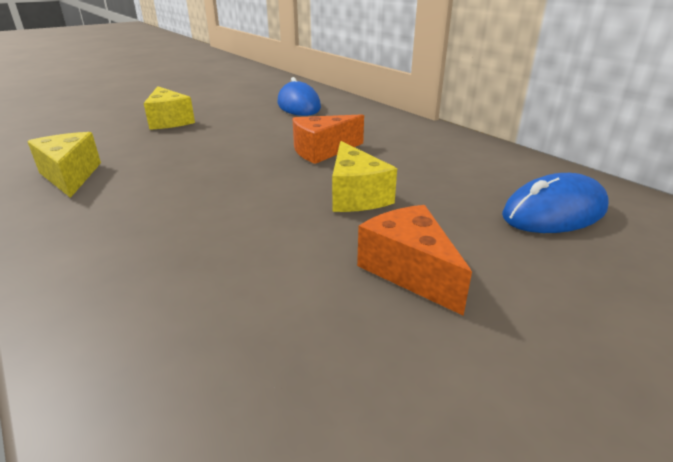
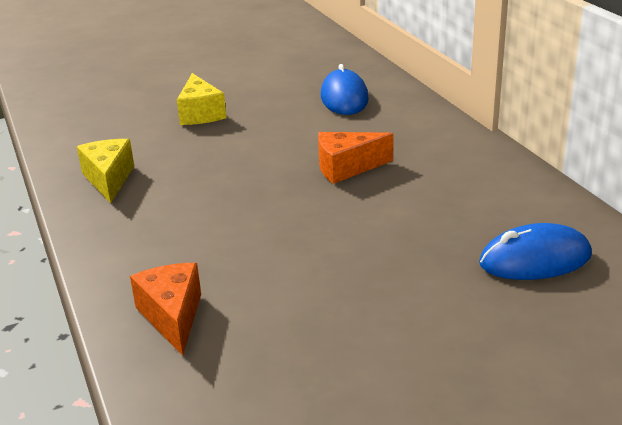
camera: 15 degrees right, 0 degrees up
(355, 195) = (357, 224): yellow cheese -> none
(409, 271) = (370, 298): orange cheese -> orange cheese (172, 316)

